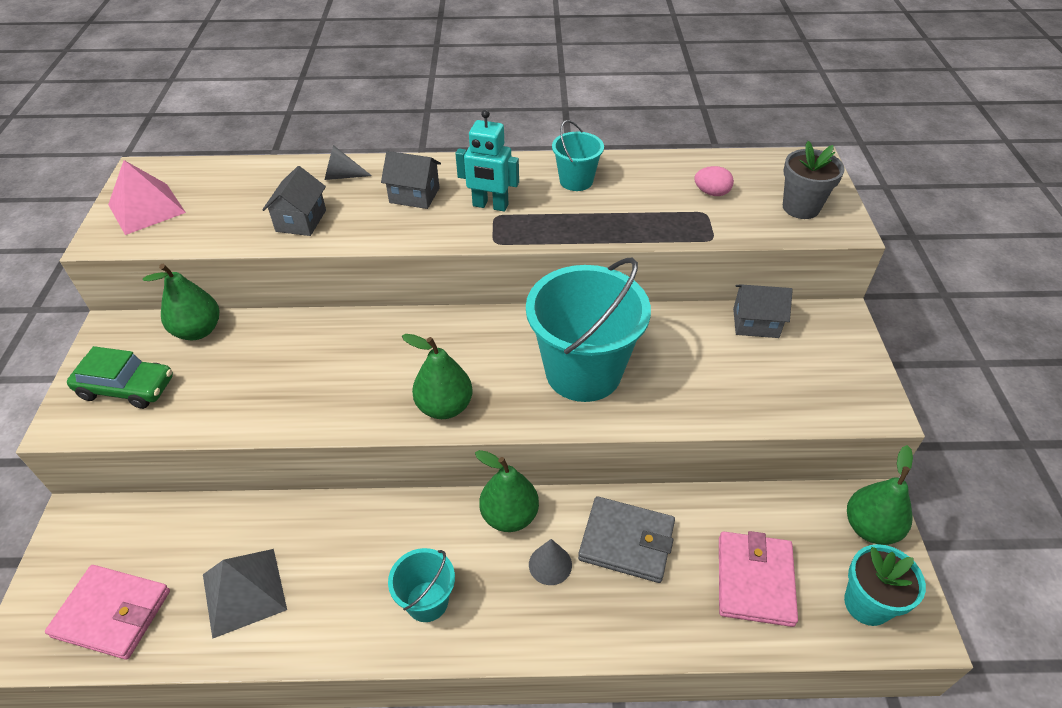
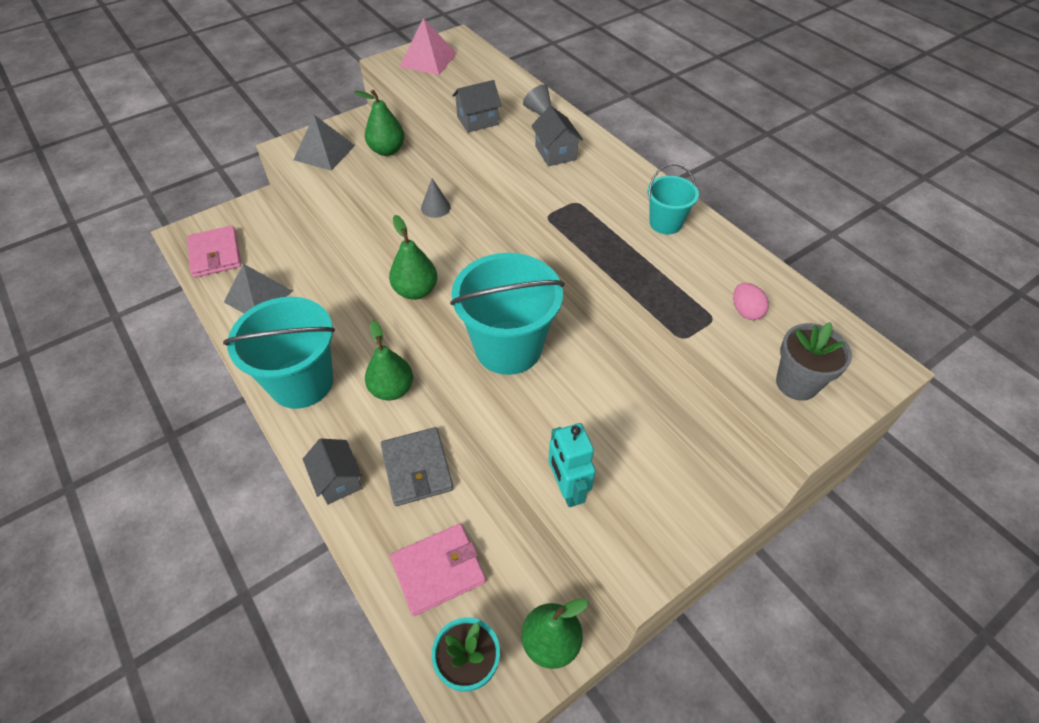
camera: 55 degrees right, 5 degrees up
(127, 387) = (324, 152): green car -> grey pyramid
(427, 601) = (301, 382): turquoise bucket -> turquoise bucket, size x2.02
(490, 205) = (584, 193): turquoise robot -> turquoise robot (567, 489)
(550, 564) = (369, 432): grey cone -> grey cone (435, 207)
(755, 323) = (664, 435): grey house -> grey house (338, 480)

